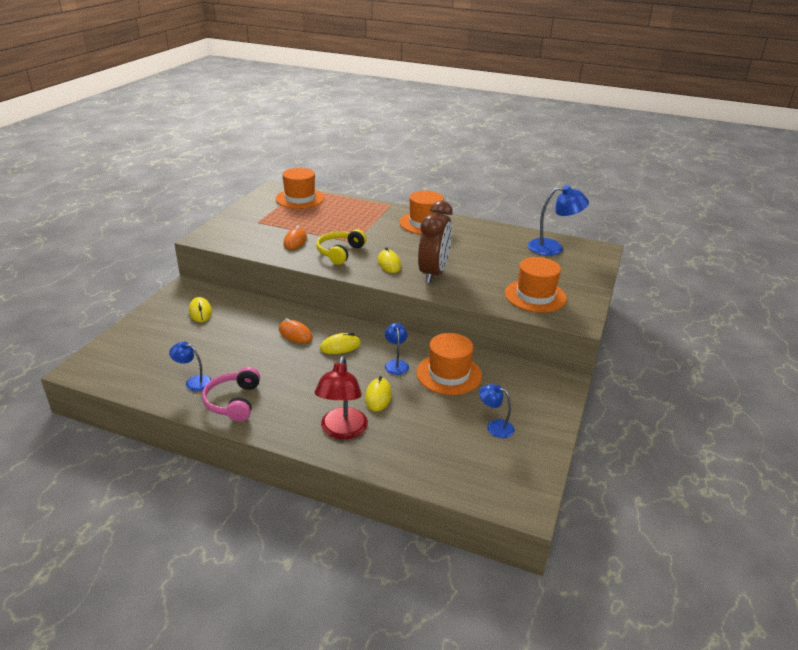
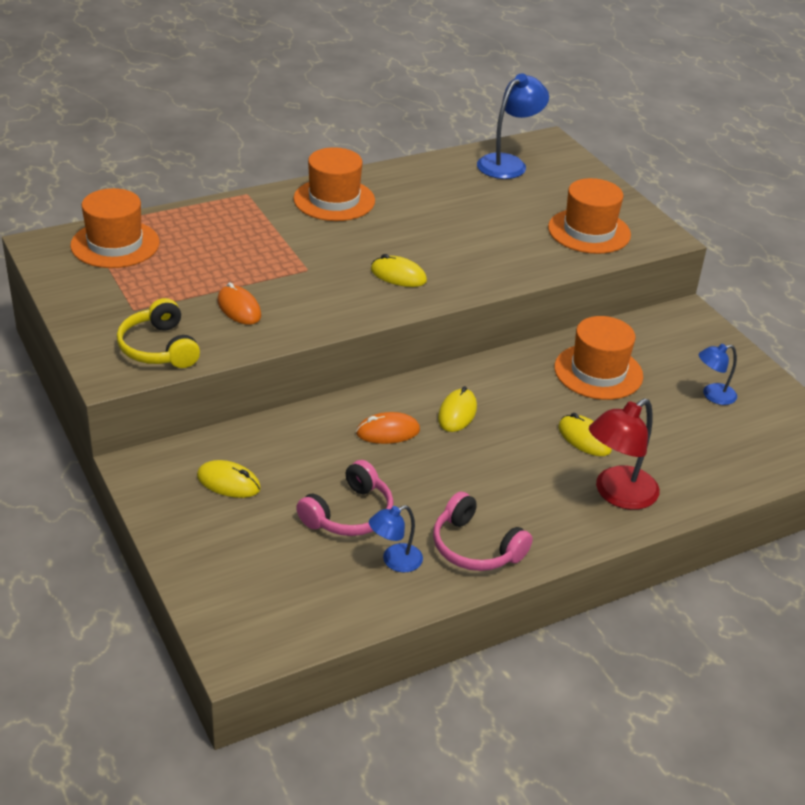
camera: 50 degrees left, 5 degrees up
(215, 352) = (349, 514): none -> pink headphones
(340, 252) = (320, 293): yellow headphones -> yellow headphones (159, 348)
(342, 431) = (617, 494): red lamp -> red lamp turned 90 degrees clockwise
(396, 364) = (539, 394): blue lamp -> none
(433, 273) = (461, 261): brown clock -> none

